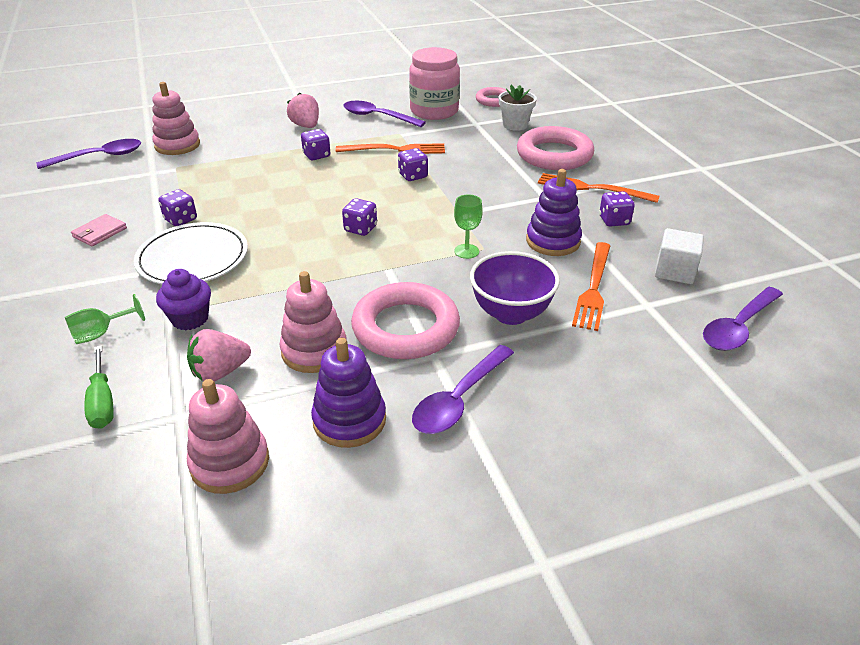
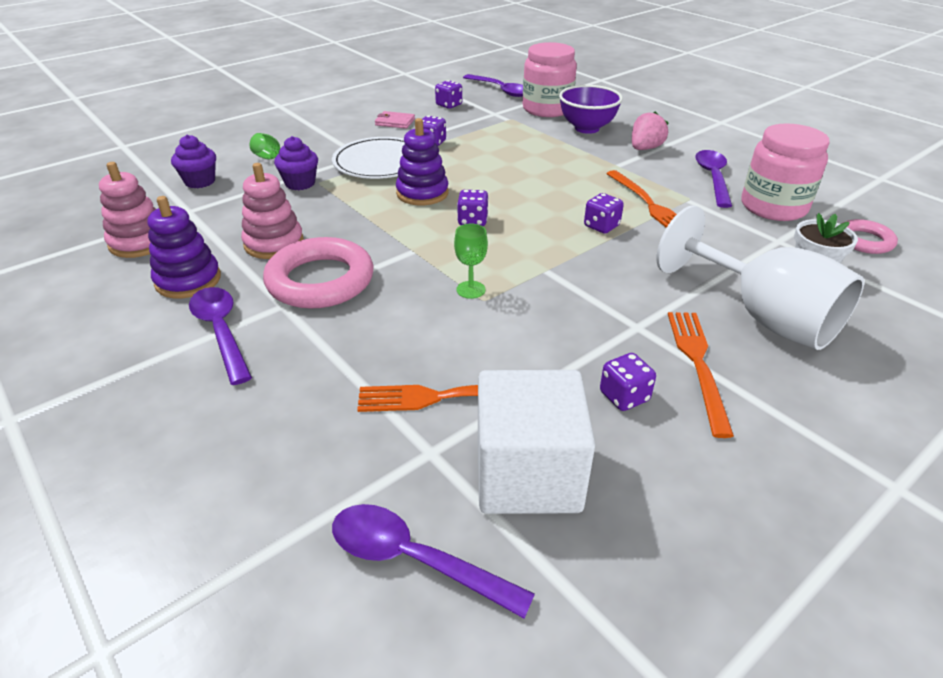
camera: 70 degrees right, 0 degrees up
(102, 402) = (200, 181): green screwdriver -> purple cupcake
(177, 145) = (547, 109): pink stacking toy -> pink jar
(220, 372) = (239, 212): pink strawberry -> none
(316, 155) = (591, 168): purple dice -> purple dice (449, 105)
(459, 399) = (221, 332): purple spoon -> purple spoon turned 45 degrees clockwise
(511, 313) = (367, 340): purple bowl -> purple bowl (587, 128)
(553, 241) = (532, 348): purple stacking toy -> purple stacking toy (422, 193)
(554, 155) = (762, 316): pink ring -> white goblet
(674, 271) = (528, 474): white cube -> white cube, size x1.74

